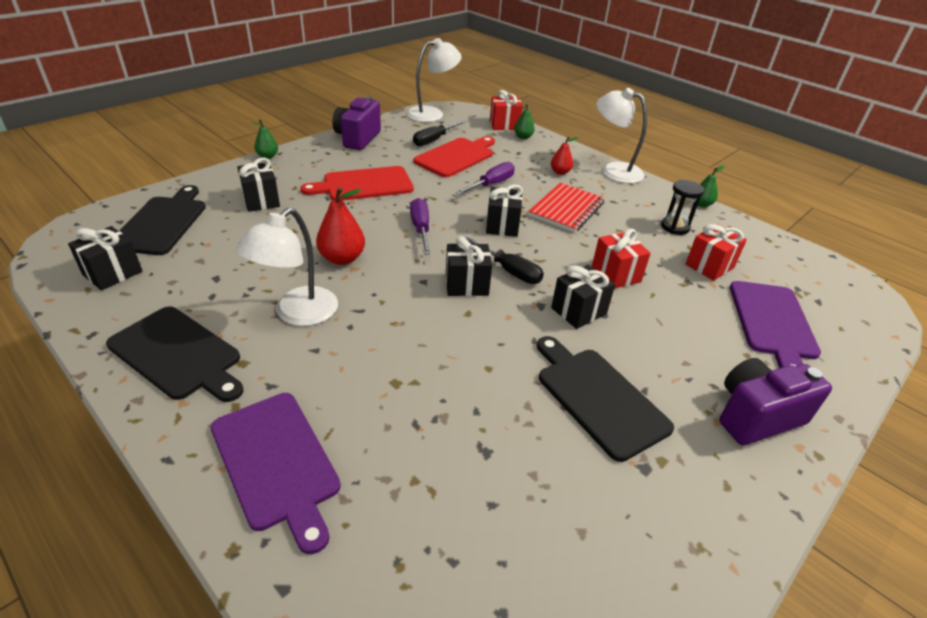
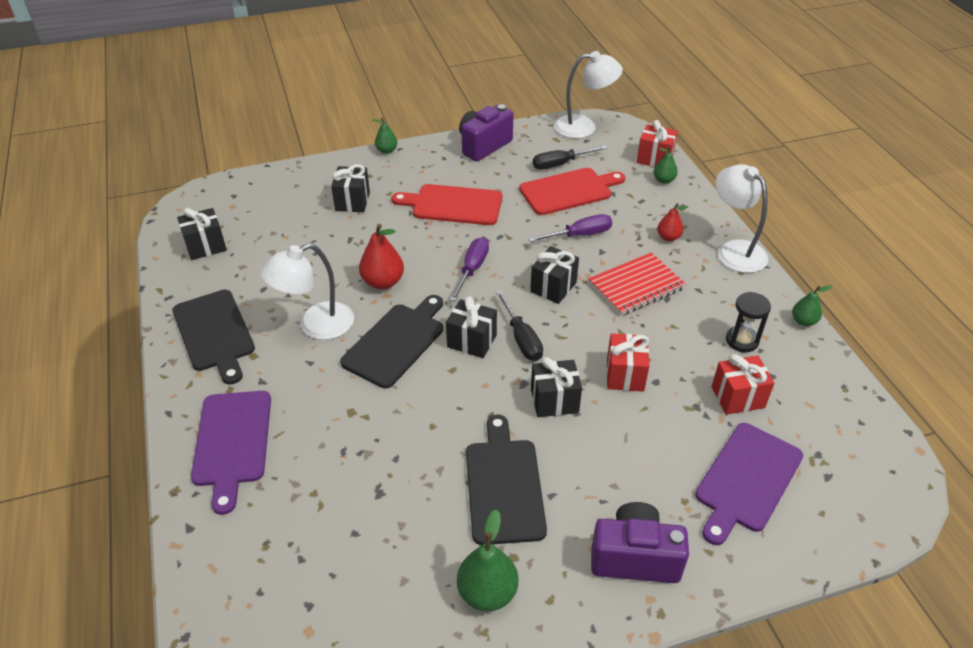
camera: 30 degrees right, 5 degrees up
(162, 223) = (263, 205): black cutting board -> black cutting board (396, 342)
(669, 505) = (487, 592): none -> green pear

